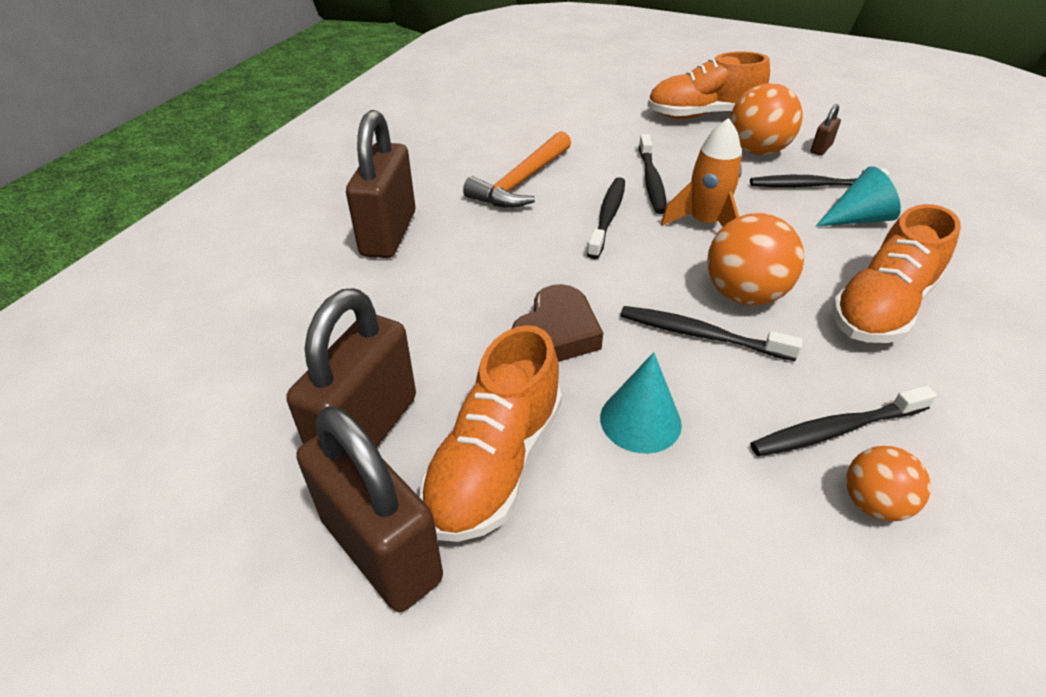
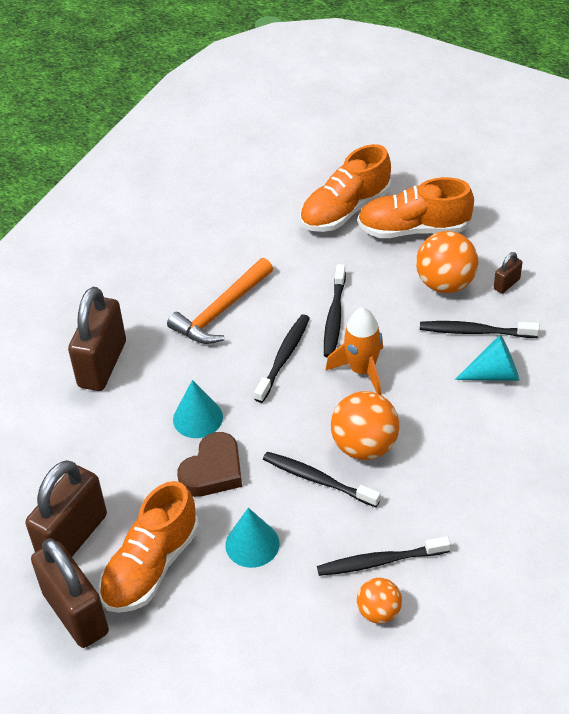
camera: 10 degrees right, 5 degrees up
(520, 278) = (198, 418): none -> turquoise cone
(881, 308) = (464, 466): orange shoe -> orange shoe (345, 210)

